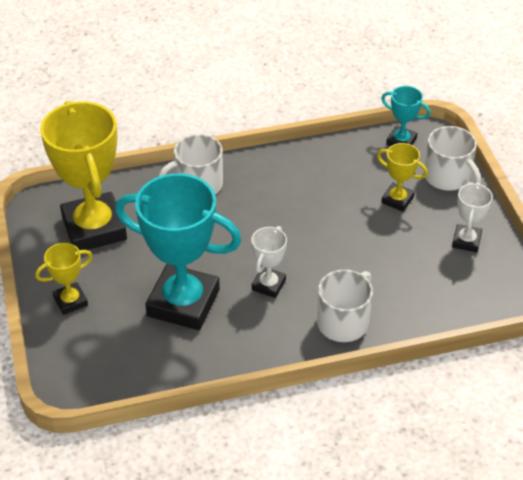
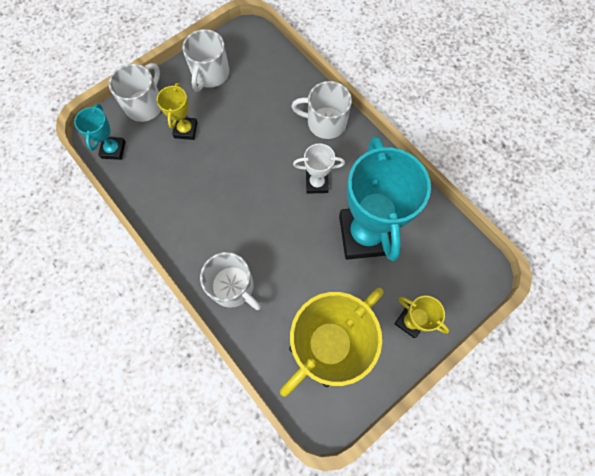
camera: 115 degrees left, 25 degrees up
(466, 241) = (210, 74): white trophy -> white mug

